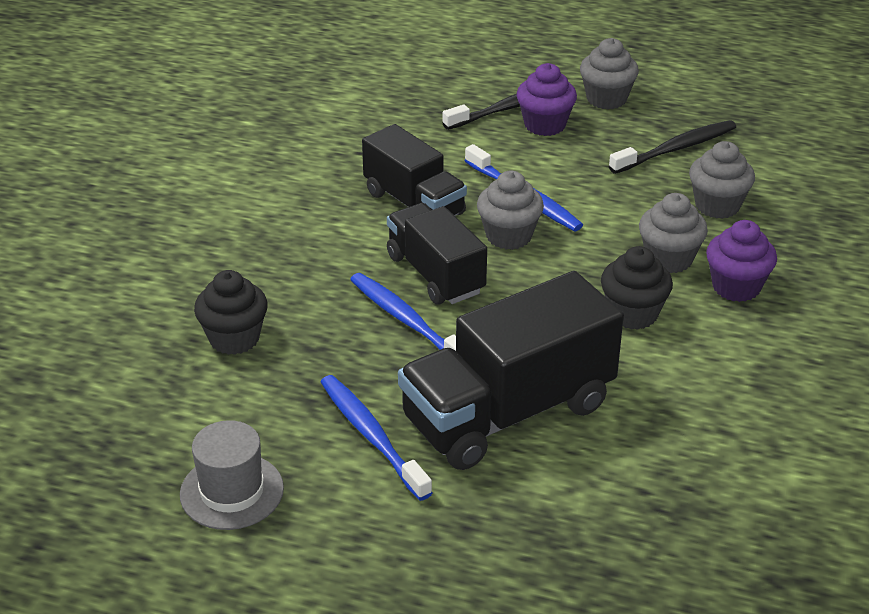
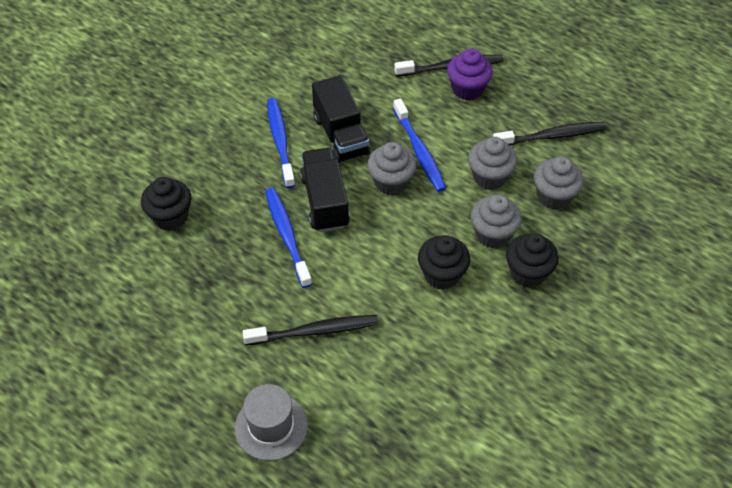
camera: 20 degrees right, 15 degrees up
(232, 491) = (113, 338): grey hat -> grey hat (271, 426)
(372, 436) = (219, 322): blue toothbrush -> blue toothbrush (280, 141)
(508, 412) = (315, 331): black truck -> black toothbrush
(606, 99) = (525, 76): grey cupcake -> grey cupcake (489, 177)
(736, 287) = (528, 273): purple cupcake -> black cupcake

